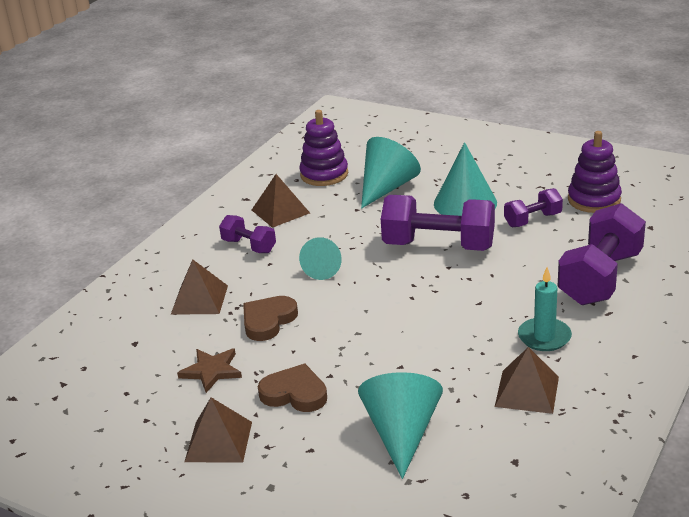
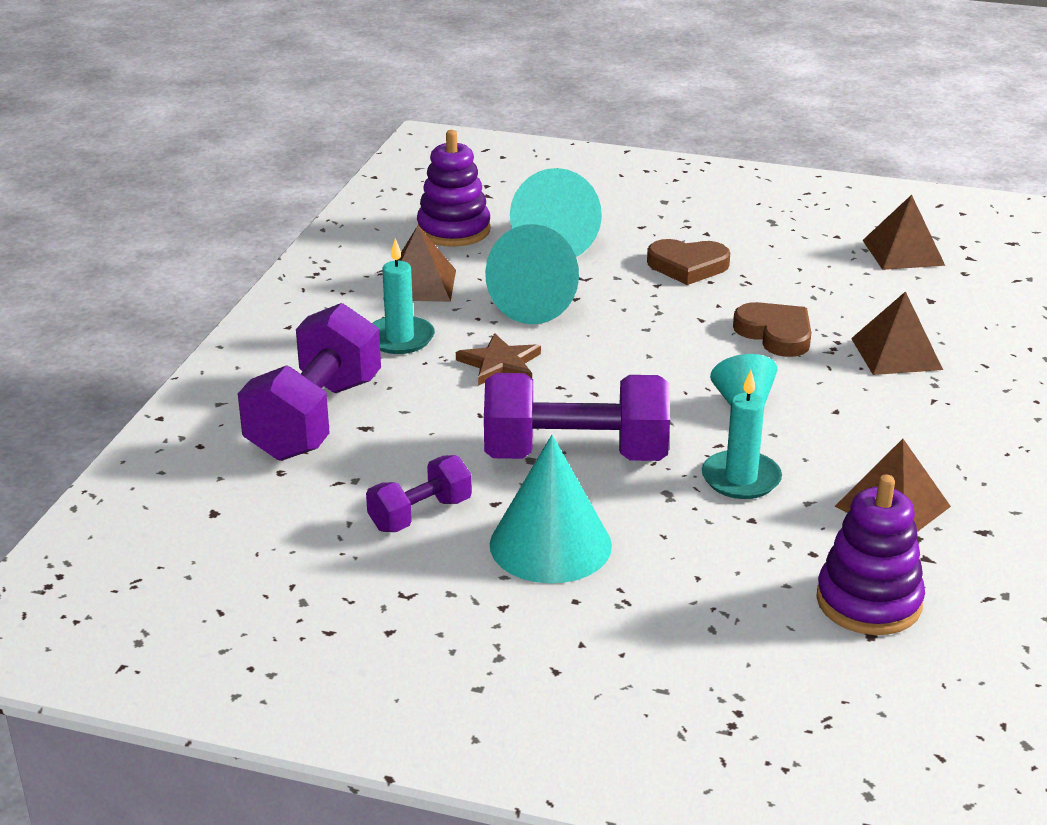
camera: 165 degrees right, 0 degrees up
(211, 371) = (803, 279): brown star -> brown star (500, 364)
(219, 441) = (741, 225): brown pyramid -> brown pyramid (903, 252)
(249, 246) = (893, 436): purple dumbbell -> none
(268, 321) = (775, 334): brown heart -> brown heart turned 60 degrees counterclockwise
(350, 228) = (741, 479): none -> turquoise candle
(387, 187) = (717, 574): turquoise cone -> turquoise cone (540, 303)
(594, 200) = (304, 566): purple stacking toy -> purple stacking toy (453, 230)

